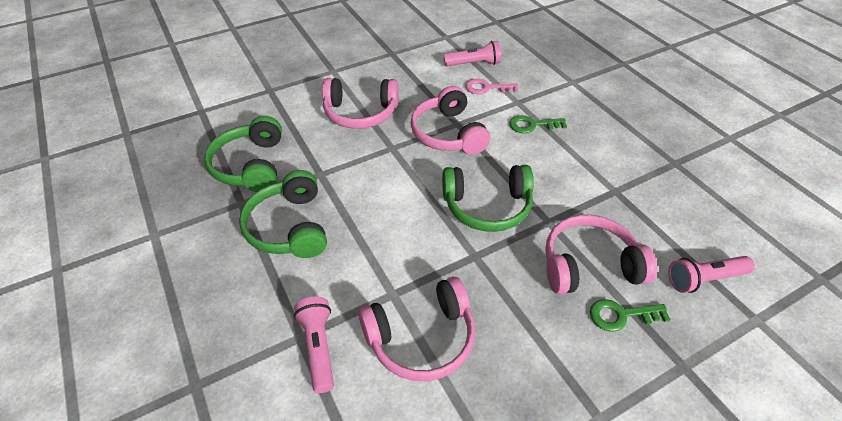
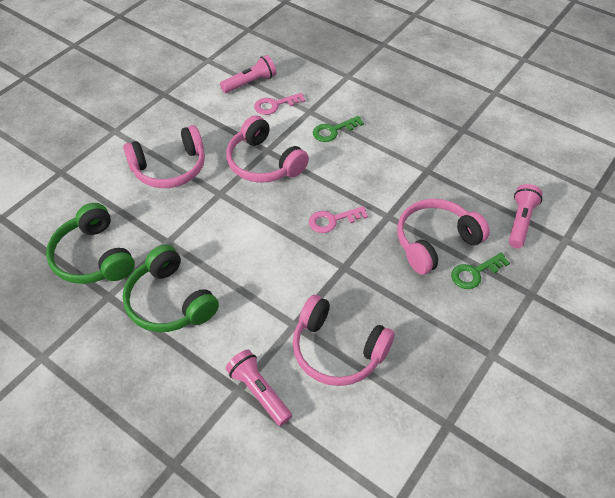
camera: 25 degrees left, 5 degrees up
(422, 338) = (337, 350): pink headphones -> pink headphones turned 75 degrees clockwise
(487, 206) = (333, 220): green headphones -> pink key
(704, 279) = (520, 222): pink flashlight -> pink flashlight turned 150 degrees clockwise

